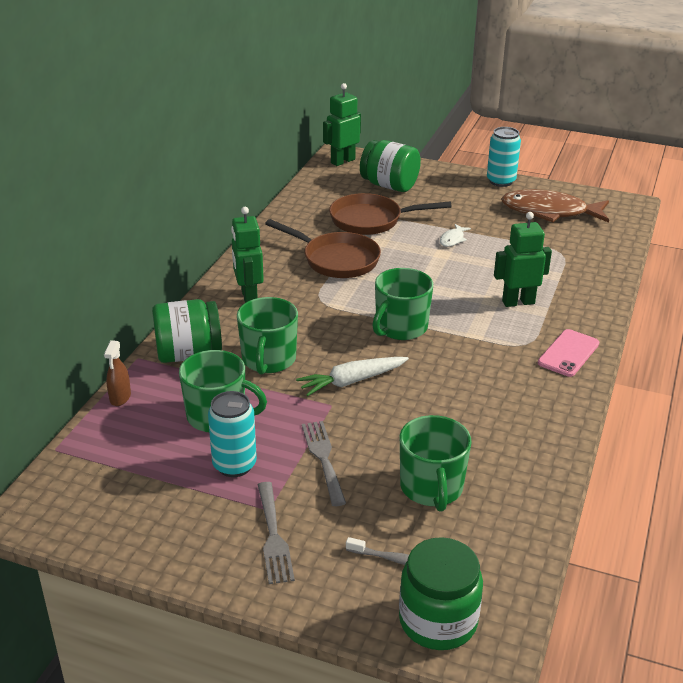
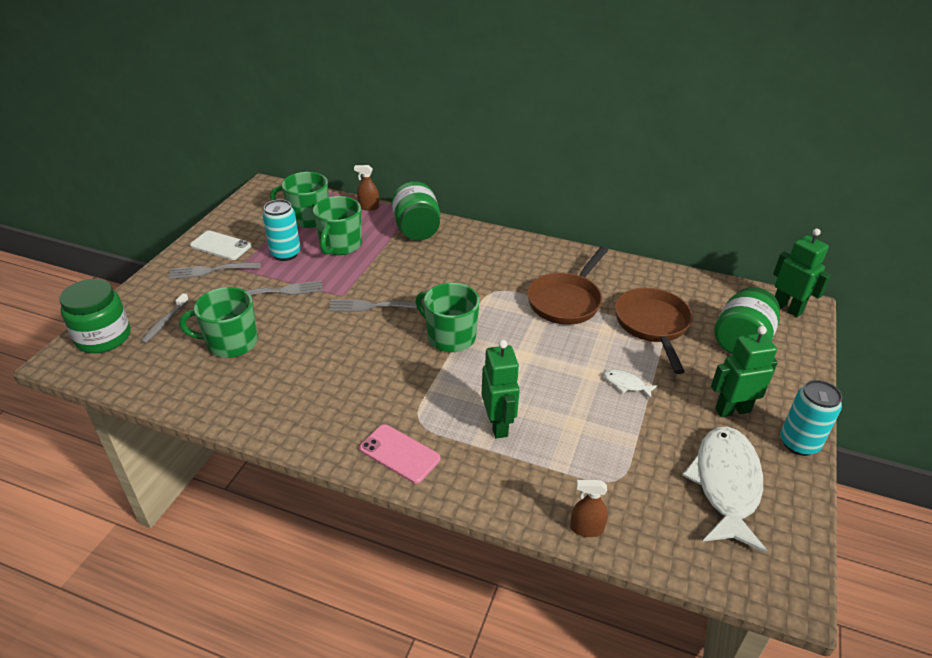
camera: 90 degrees right, 5 degrees up
(206, 538) = (221, 246): none -> white phone
(248, 297) = (496, 254): green robot -> green robot (732, 410)
(268, 360) = (406, 265): green mug -> green mug (308, 218)
(352, 381) = (372, 306): white carrot -> grey fork
(549, 212) = (725, 484): brown fish -> white fish
(611, 268) = (586, 528): none -> brown spray bottle

